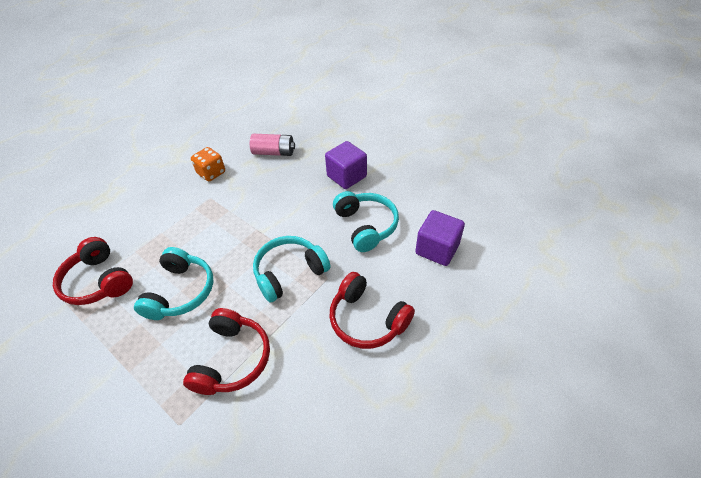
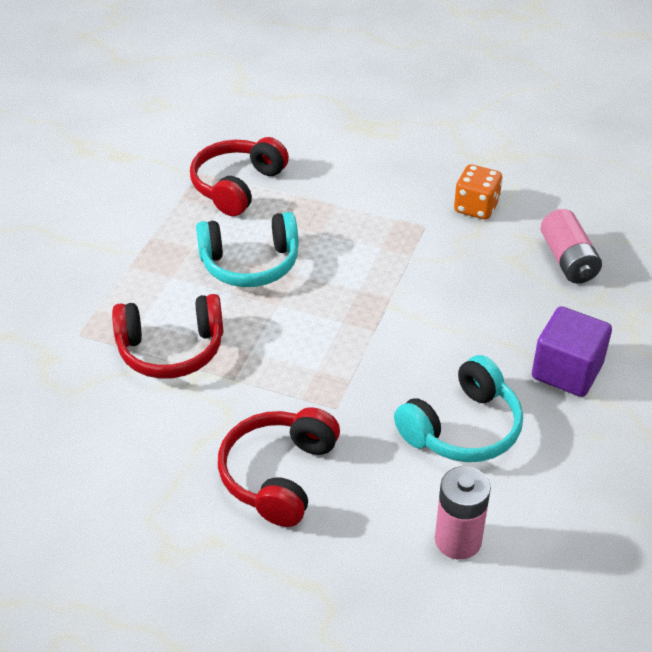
camera: 70 degrees right, 5 degrees down
(289, 273) = (325, 361): turquoise headphones -> none
(437, 249) = (458, 540): purple cube -> pink battery

